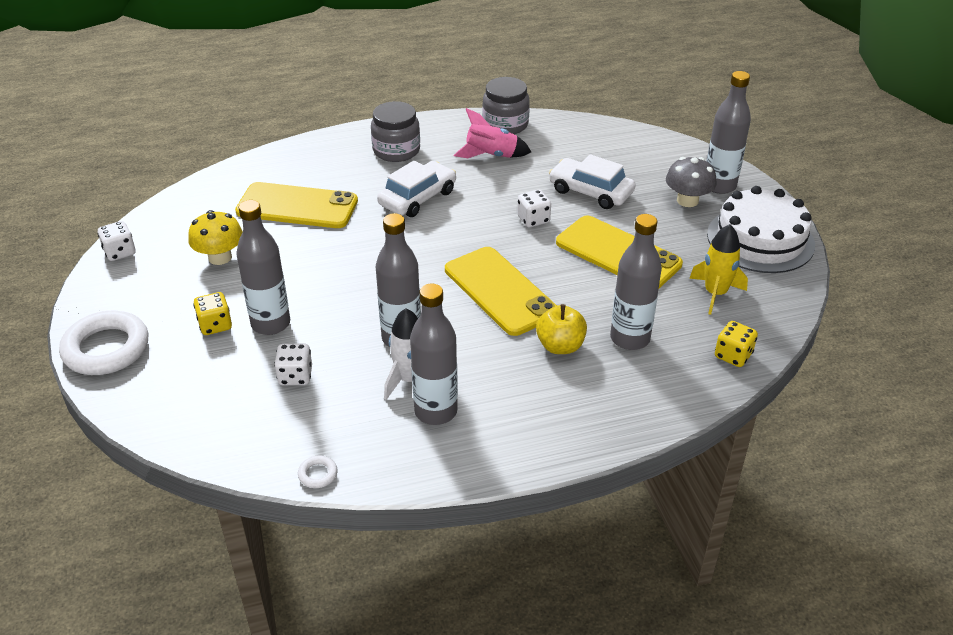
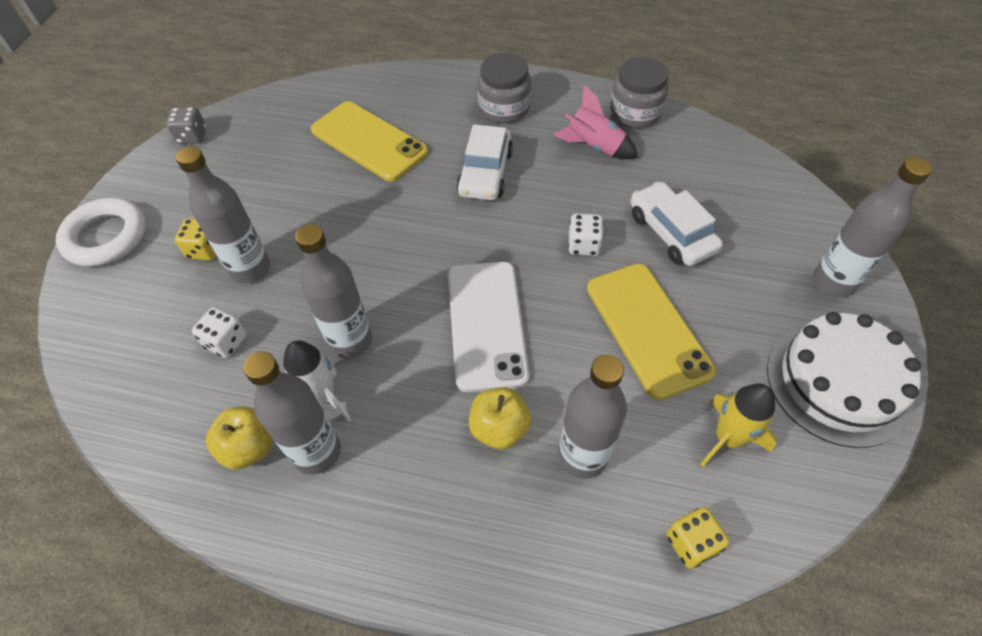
camera: 30 degrees right, 15 degrees up
(120, 252) = (192, 136): white dice -> grey dice
(220, 257) = (264, 174): yellow mushroom -> none
(318, 474) = (159, 474): white ring -> none
(378, 429) = (249, 447): none -> yellow apple
(418, 198) = (485, 173): white car -> white car turned 120 degrees clockwise
(500, 291) = (487, 324): yellow phone -> white phone
(687, 200) = (779, 288): grey mushroom -> none

